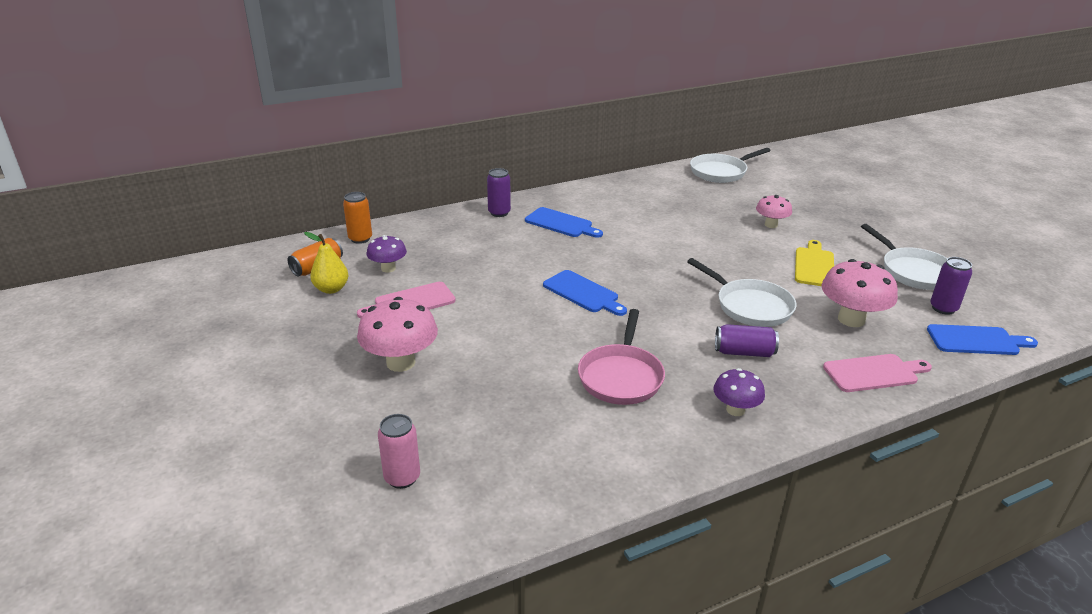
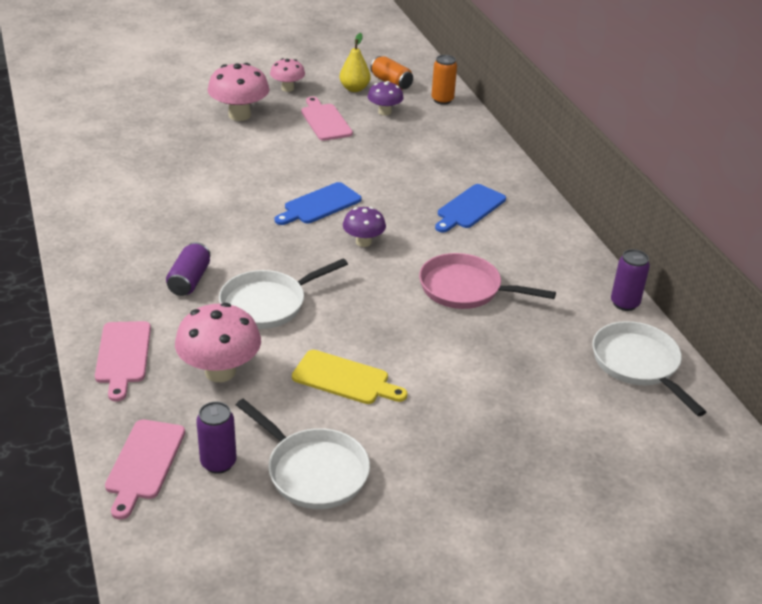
camera: 95 degrees right, 5 degrees up
(402, 478) = (114, 113): pink can -> none
(499, 213) = (496, 172): purple can -> purple can (624, 303)
(621, 376) = (182, 207): pink pan -> pink pan (465, 289)
(735, 410) = (112, 256): purple mushroom -> purple mushroom (363, 242)
(771, 225) = (460, 371): pink mushroom -> pink mushroom (287, 88)
(913, 271) = (313, 471): white pan -> white pan turned 120 degrees counterclockwise
(976, 340) = (144, 463): blue cutting board -> pink cutting board

